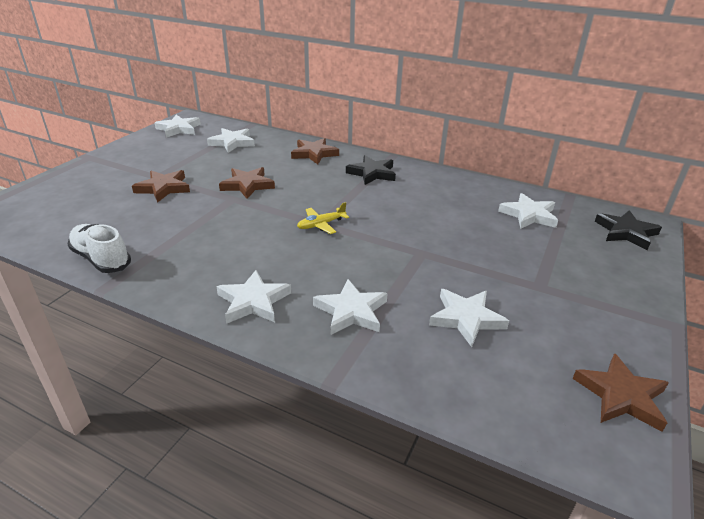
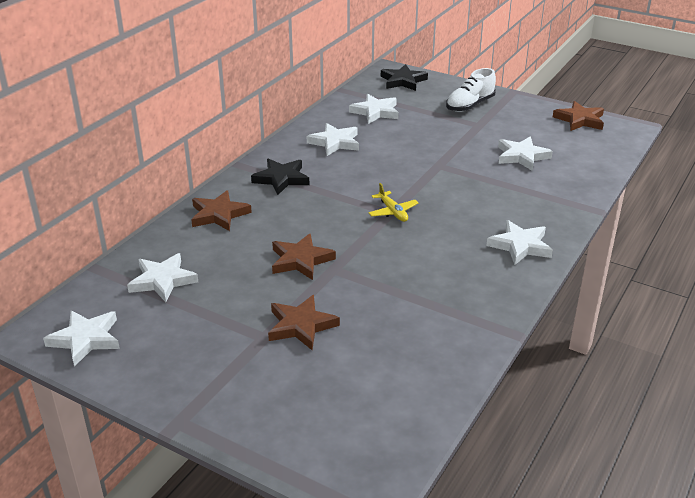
camera: 85 degrees left, 0 degrees up
(101, 259) = (467, 346): white shoe -> white shoe (470, 105)
(351, 311) = (523, 200): white star -> white star (335, 142)

